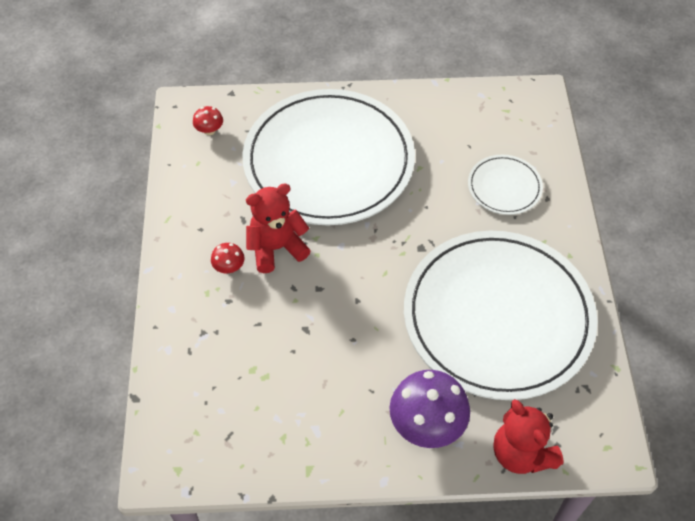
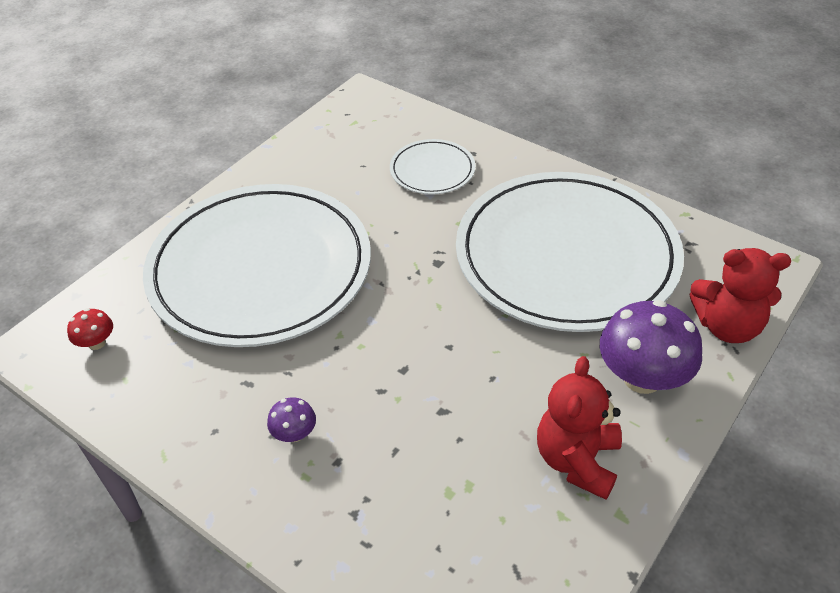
camera: 50 degrees left, 10 degrees down
(229, 267) = (294, 434): red mushroom -> purple mushroom
(276, 248) = (316, 375): red teddy bear -> red teddy bear (577, 460)

